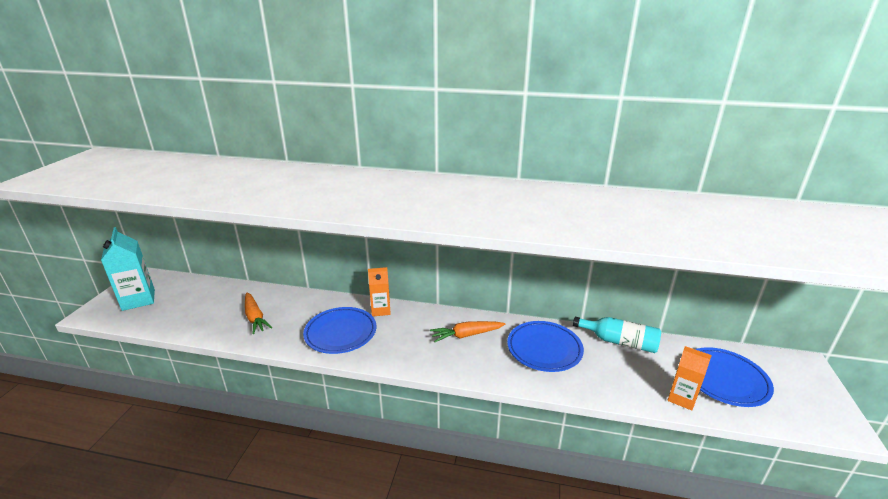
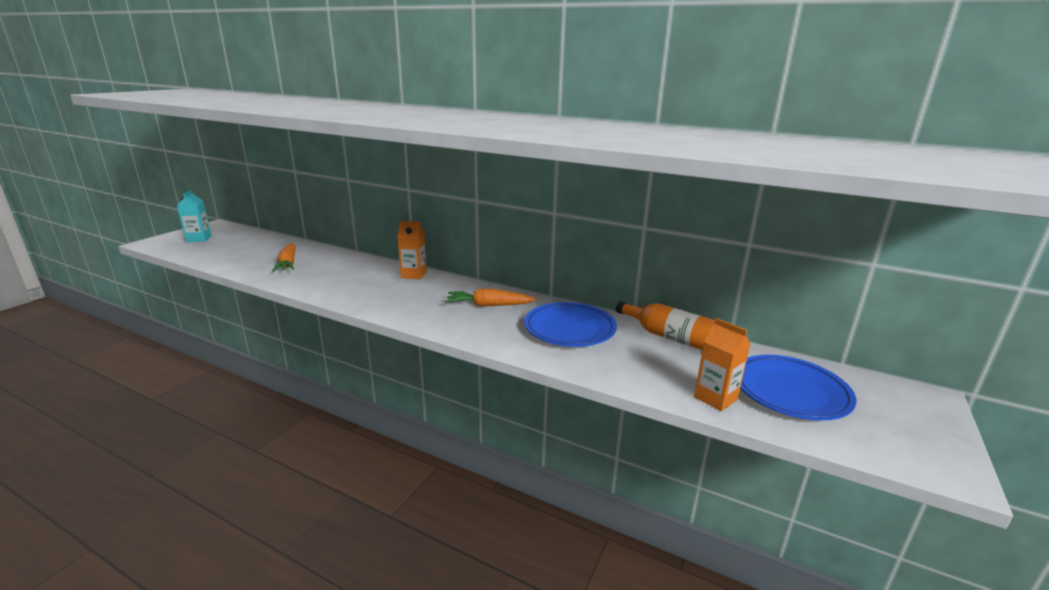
camera: 15 degrees right, 5 degrees down
(138, 300) = (199, 239): turquoise carton -> turquoise carton, size x0.64
(340, 333) = (358, 285): blue plate -> none
(619, 342) = (669, 337): turquoise bottle -> orange bottle

